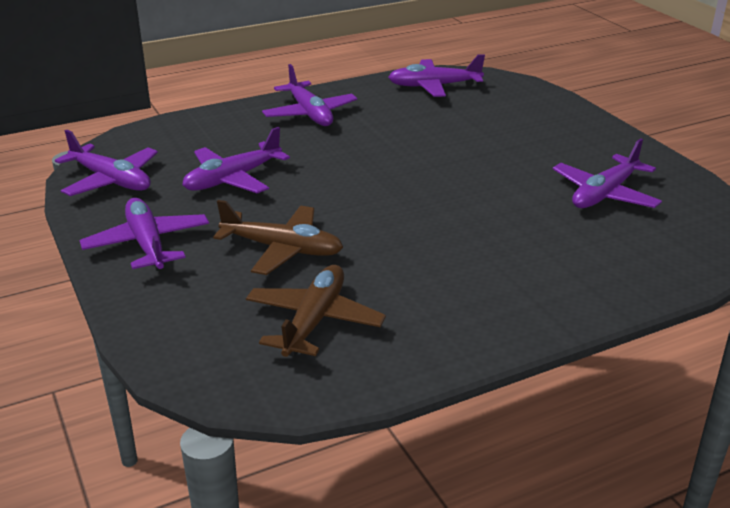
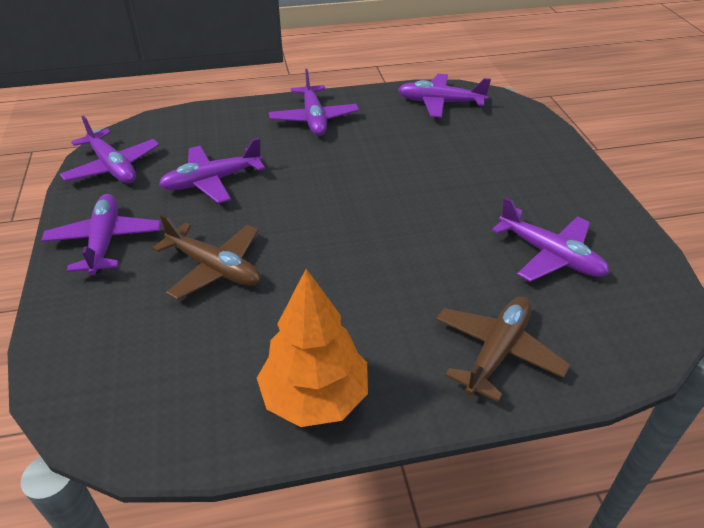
camera: 15 degrees right, 10 degrees up
(314, 321) = (200, 359): brown plane -> brown plane (497, 352)
(445, 330) = (315, 397): none -> orange tree
(604, 194) = (550, 255): purple plane -> purple plane turned 105 degrees counterclockwise

